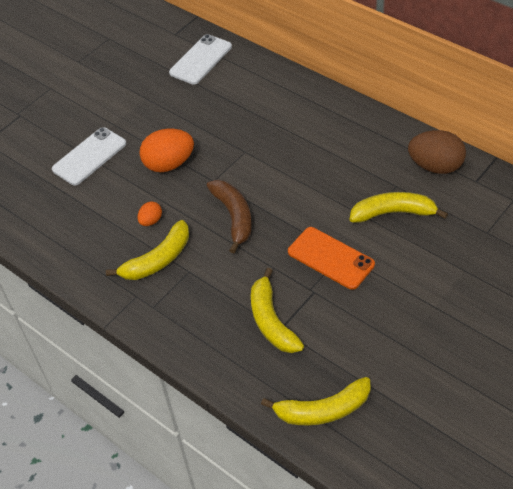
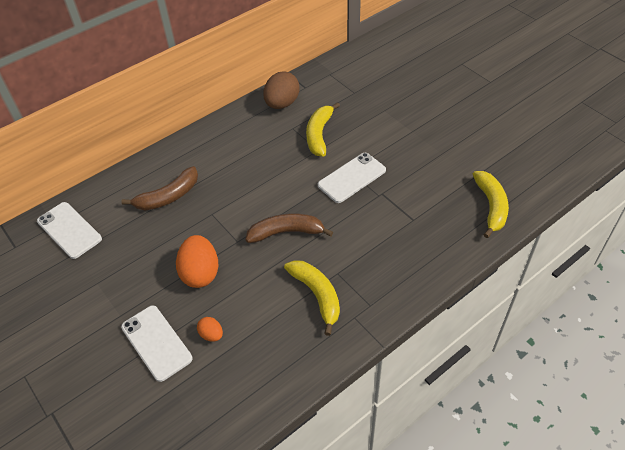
camera: 80 degrees left, 0 degrees up
(151, 221) = (267, 296): orange egg -> orange egg (211, 335)
(259, 112) = (168, 196): none -> brown banana
(271, 321) = (404, 224): yellow banana -> none
(330, 258) = (352, 178): orange phone -> white phone

